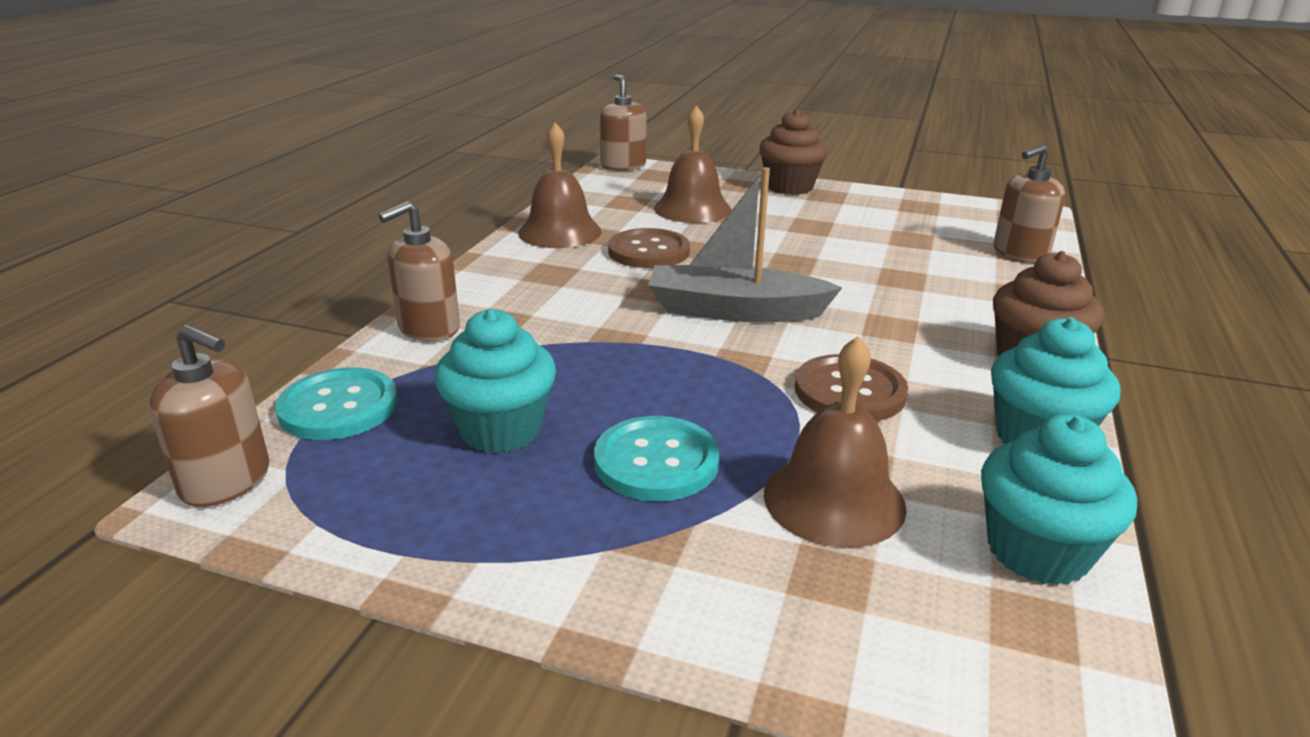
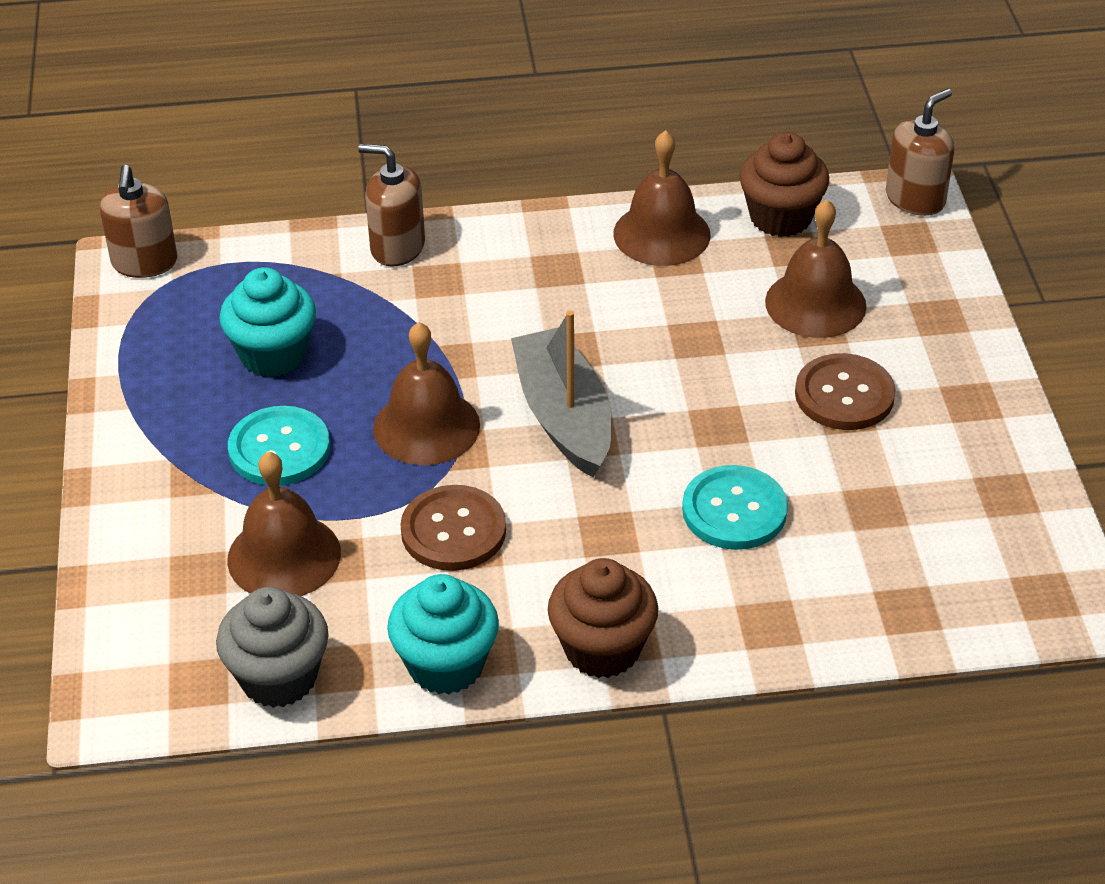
camera: 65 degrees right, 15 degrees up
(338, 407) = (254, 263): turquoise button -> turquoise button (734, 510)
(649, 251) = (661, 313): brown button -> brown button (844, 395)
(694, 372) = (426, 426): none -> brown bell
(789, 187) = (970, 360): brown cupcake -> brown cupcake (780, 217)
(1020, 253) = (905, 611): brown soap dispenser -> none
(1037, 551) = (279, 677): turquoise cupcake -> grey cupcake

